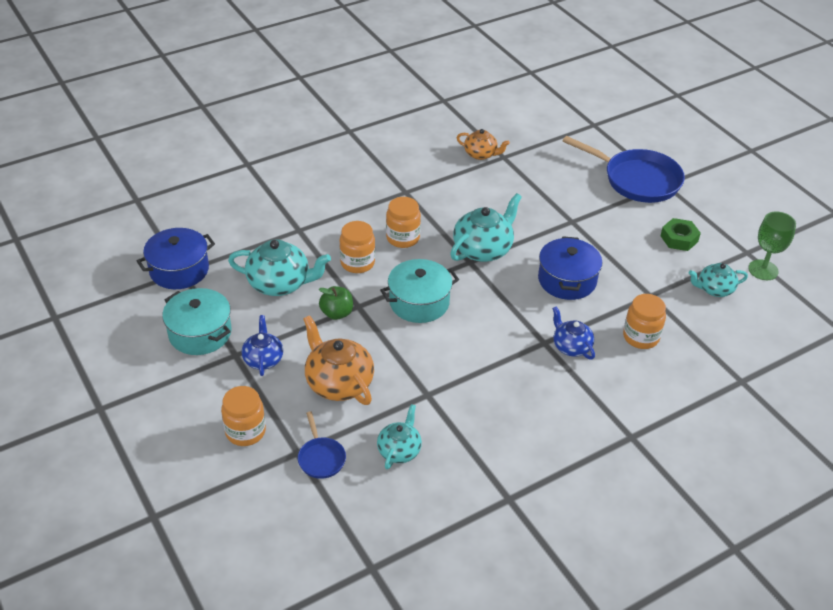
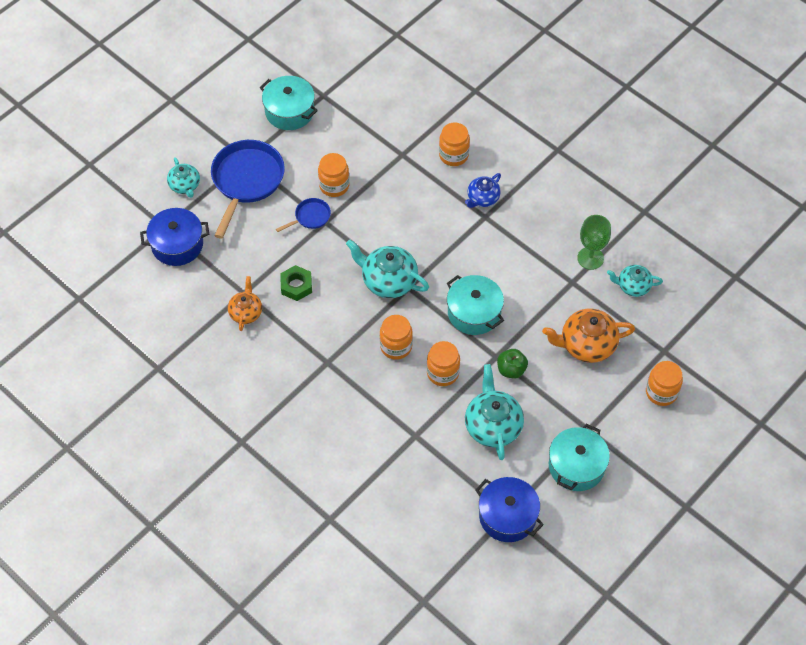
camera: 105 degrees left, 15 degrees up
(263, 359) = (585, 407): blue teapot -> none
(321, 458) = (662, 334): blue pan -> blue pan (310, 217)
(338, 383) = (586, 345): orange teapot -> orange teapot turned 45 degrees clockwise
(567, 280) = (405, 213): blue pot -> blue pot (177, 245)
(617, 236) = (334, 186): none -> orange jar
(679, 239) = (322, 142): green nut -> green nut (296, 286)
(714, 289) = (379, 113): turquoise teapot -> turquoise teapot (185, 185)
(726, 224) = (289, 111): none -> turquoise pot
(763, 270) = (342, 83): green goblet -> green goblet (590, 258)

